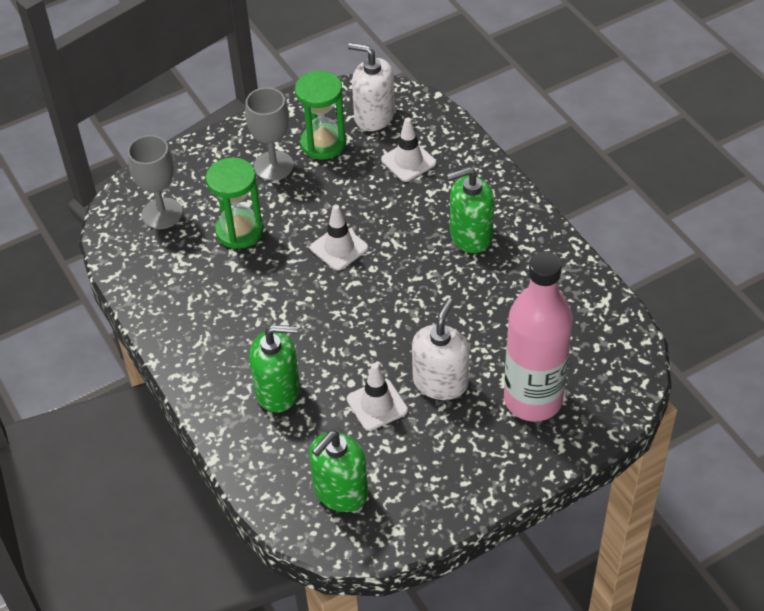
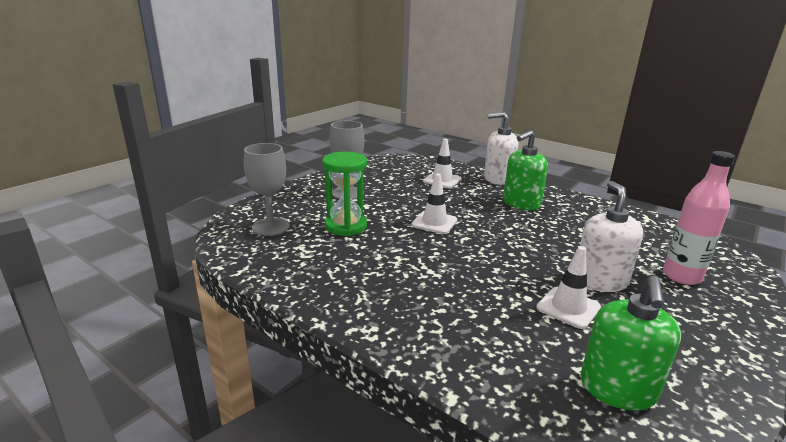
camera: 25 degrees left, 25 degrees down
(278, 391) = (468, 318): green soap dispenser -> none
(323, 143) = (376, 180): green hourglass -> none
(374, 116) = (400, 167): white soap dispenser -> white soap dispenser (497, 179)
(533, 399) = (681, 276): pink bottle -> pink bottle, size x0.66

